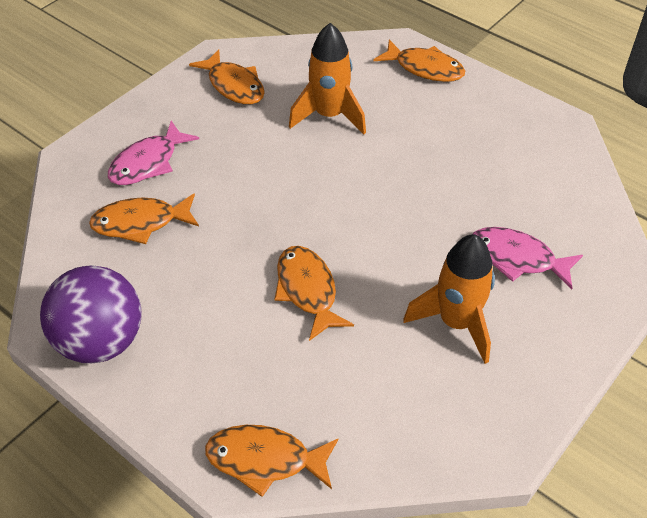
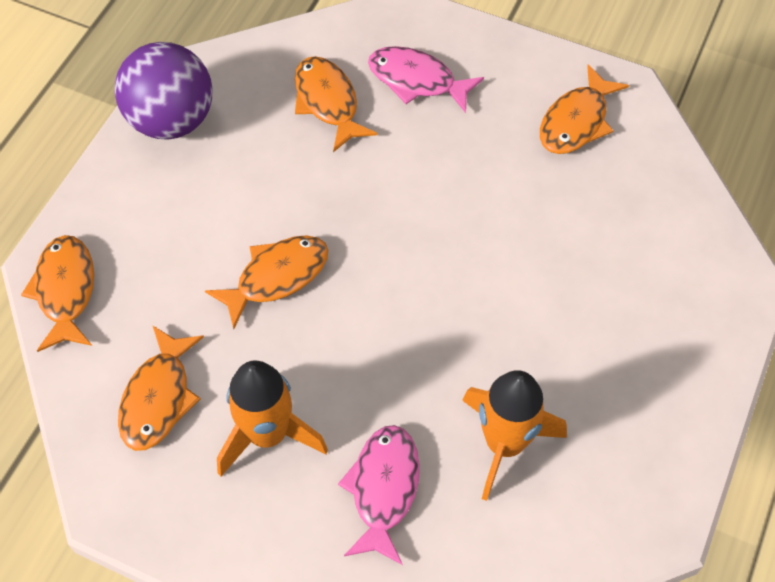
camera: 75 degrees right, 10 degrees up
(329, 116) = (562, 234): orange rocket -> orange rocket (504, 443)
(425, 68) = (704, 325): orange fish -> orange fish (158, 398)

